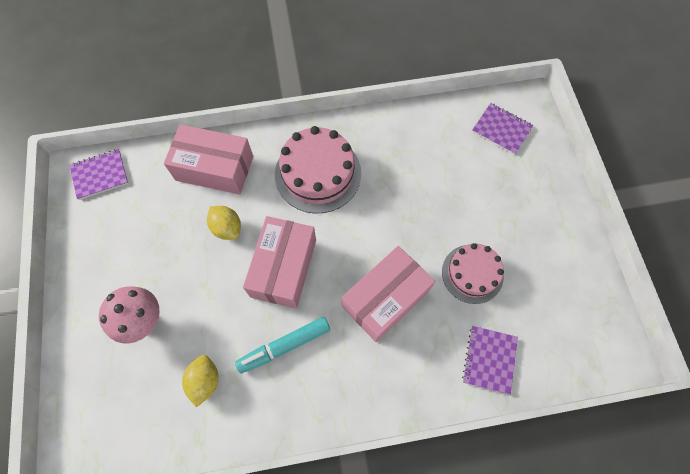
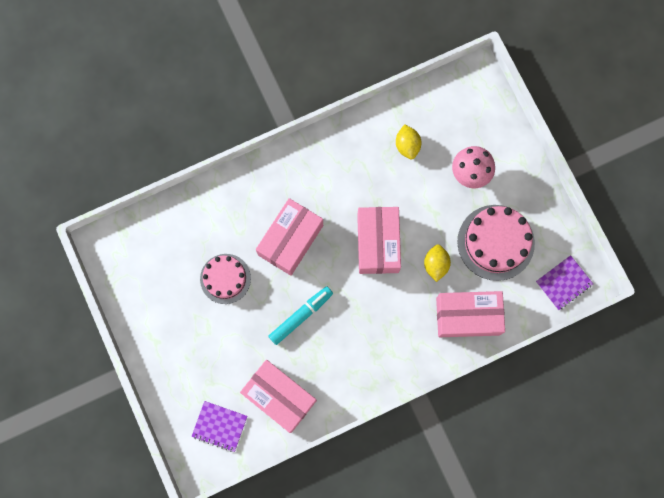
camera: 165 degrees right, 10 degrees up
(227, 228) = (435, 264): yellow lemon -> yellow lemon turned 60 degrees clockwise
(285, 346) = (357, 184): turquoise marker -> turquoise marker (300, 316)
(318, 173) = (375, 335): pink cake -> pink cake (495, 242)
(434, 141) = (279, 397): none -> pink box
(489, 359) = (202, 214): purple notebook -> none

